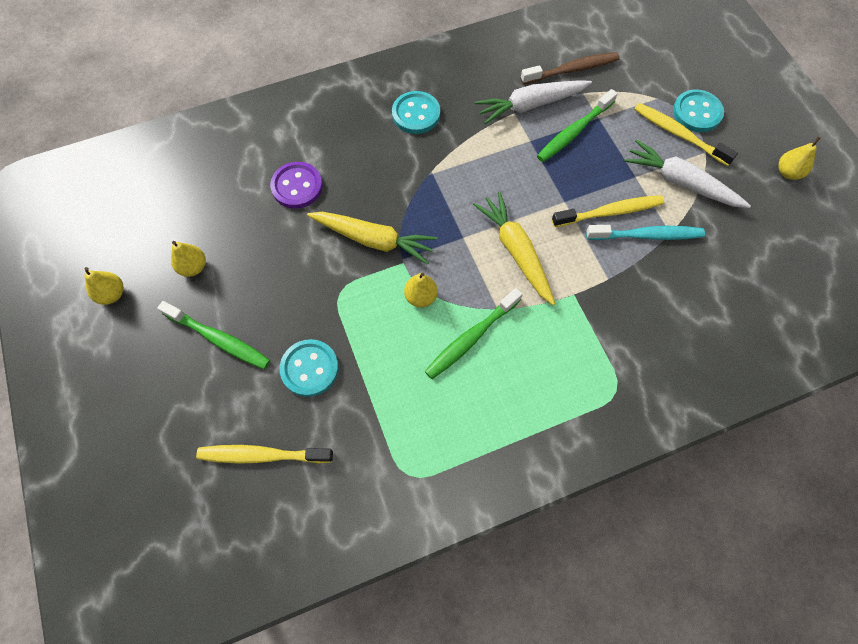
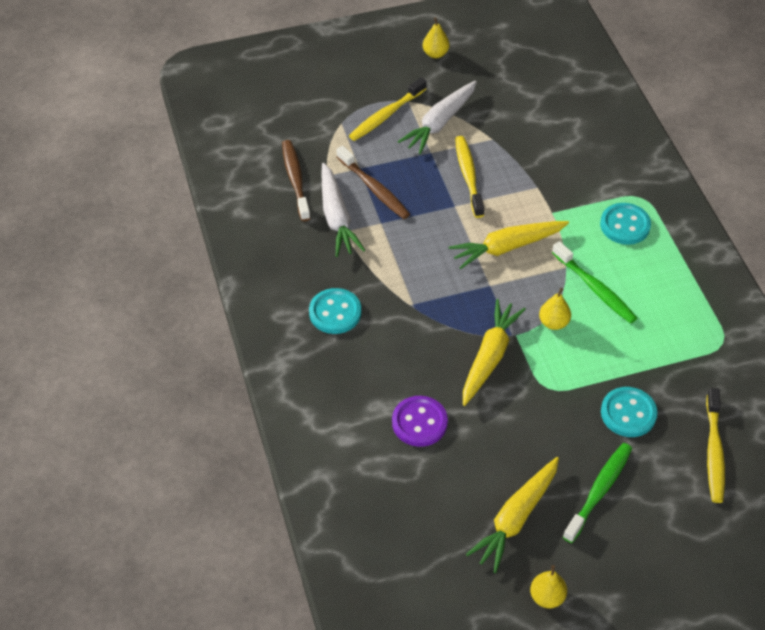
camera: 85 degrees left, 15 degrees down
(193, 267) = (515, 518): yellow pear -> yellow carrot
(574, 131) = (374, 188): green toothbrush -> brown toothbrush
(646, 235) = (494, 155): turquoise toothbrush -> none
(697, 112) = (362, 98): turquoise button -> turquoise button (625, 225)

